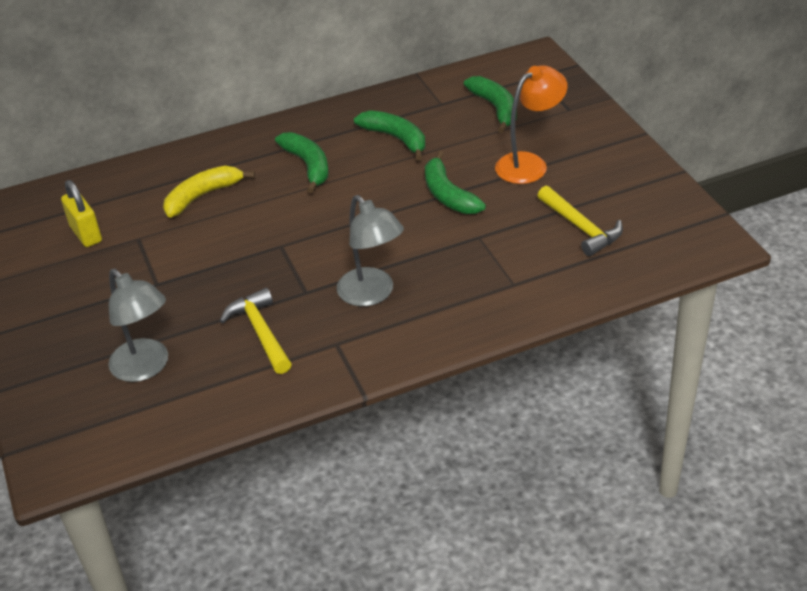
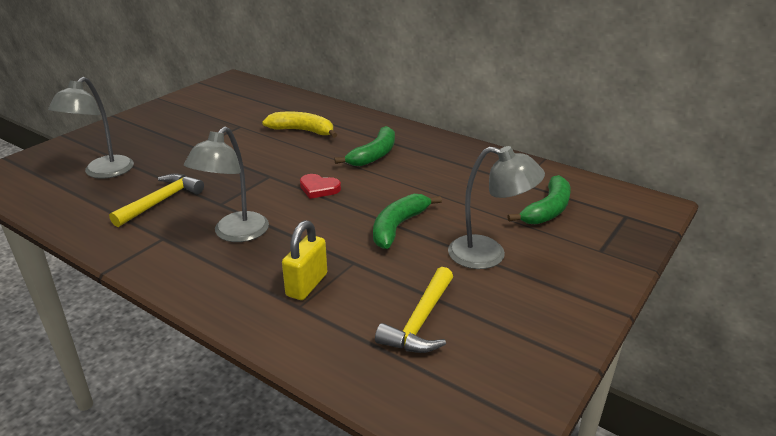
camera: 55 degrees right, 10 degrees down
(86, 234) = (232, 110): yellow padlock -> yellow padlock (307, 285)
(339, 220) = (319, 188): none -> red heart
(396, 139) = (447, 178): green banana -> none
(529, 163) = (489, 255): orange lamp -> grey lamp

